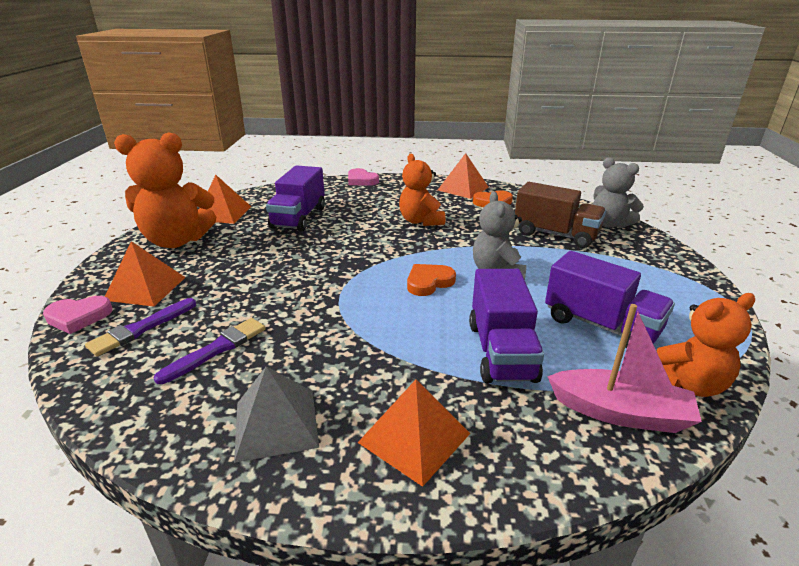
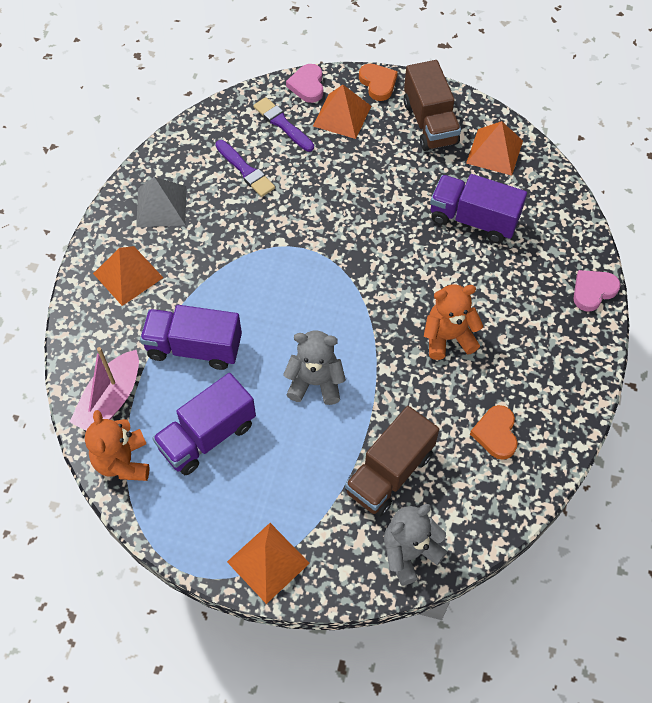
camera: 100 degrees right, 30 degrees up
(177, 241) = (430, 123): orange teddy bear -> brown truck
(429, 282) = (308, 319): orange heart -> orange heart (378, 83)
(463, 188) = (552, 410): orange pyramid -> orange pyramid (268, 562)

